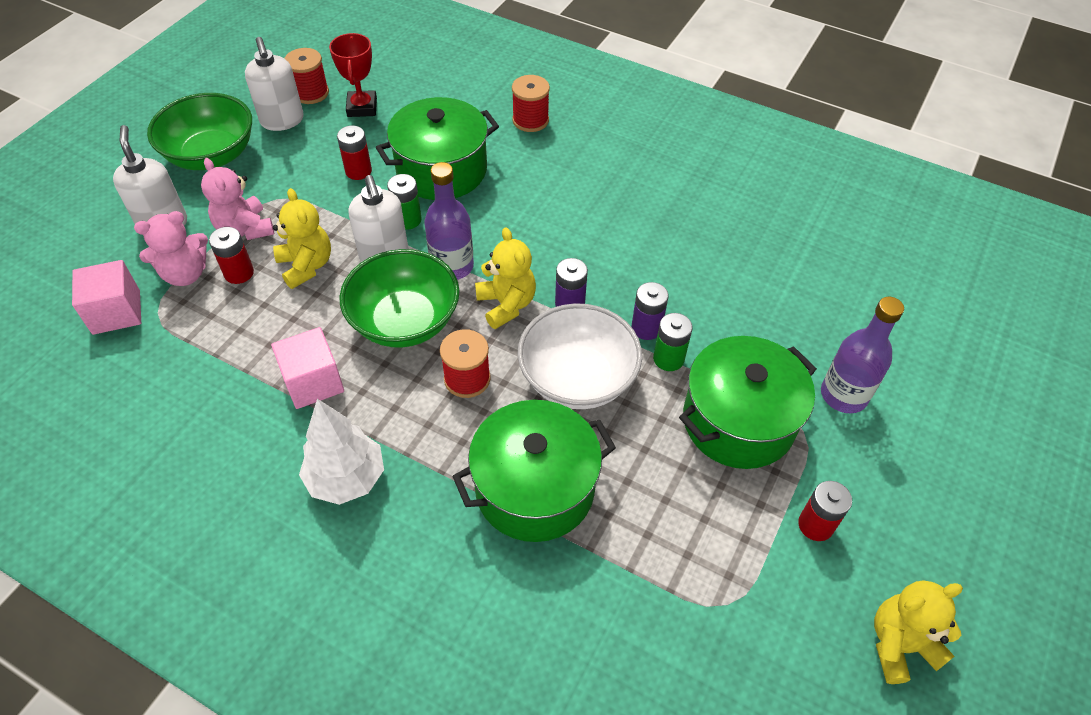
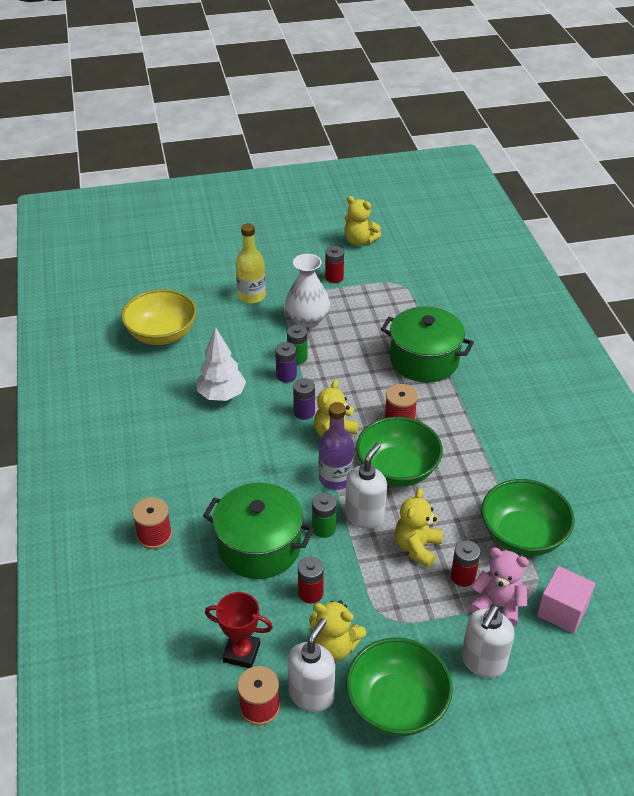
camera: 130 degrees left, 10 degrees down
(210, 353) = (522, 535): none -> green bowl
(245, 229) = (430, 608): pink teddy bear -> none
(297, 154) = (334, 647): none -> yellow teddy bear
(313, 382) = (478, 476): pink cube -> none
(346, 478) = (503, 422): white tree -> white tree (221, 395)
(362, 107) = (241, 652): red trophy -> red trophy turned 60 degrees clockwise
(577, 379) = (349, 381): white bowl -> none
(738, 421) = (307, 319): green pot -> white vase
(828, 265) = (162, 334): none -> yellow bowl
(843, 395) = (251, 296): purple bottle -> yellow bottle

